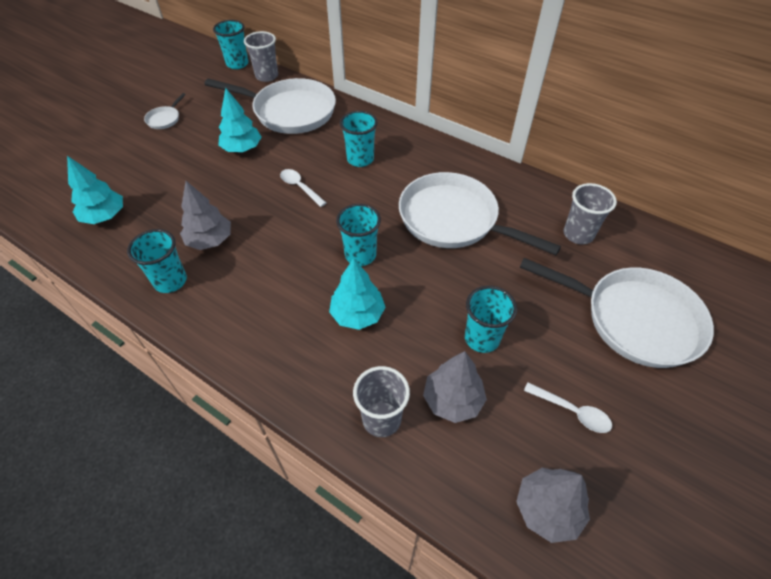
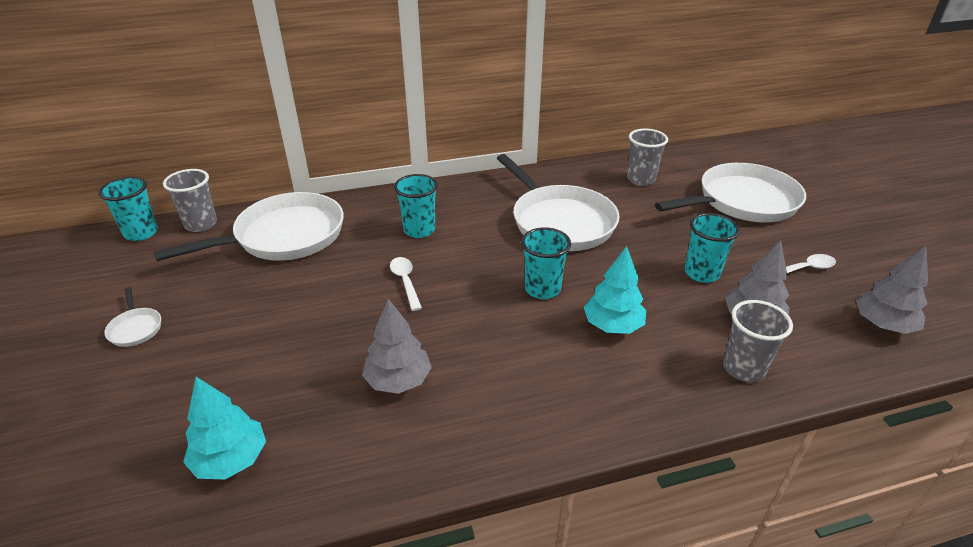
camera: 50 degrees left, 15 degrees down
(170, 281) = (423, 441): turquoise cup -> none
(242, 149) = (289, 293): turquoise tree -> none
(300, 187) = (405, 282): white spoon -> white spoon turned 75 degrees clockwise
(453, 219) = (559, 221): white pan -> white pan turned 105 degrees counterclockwise

